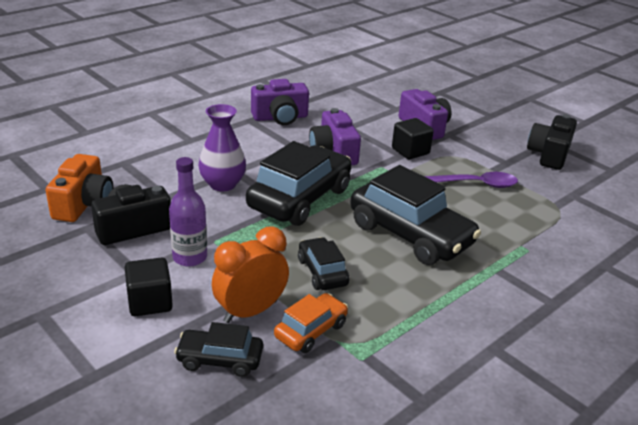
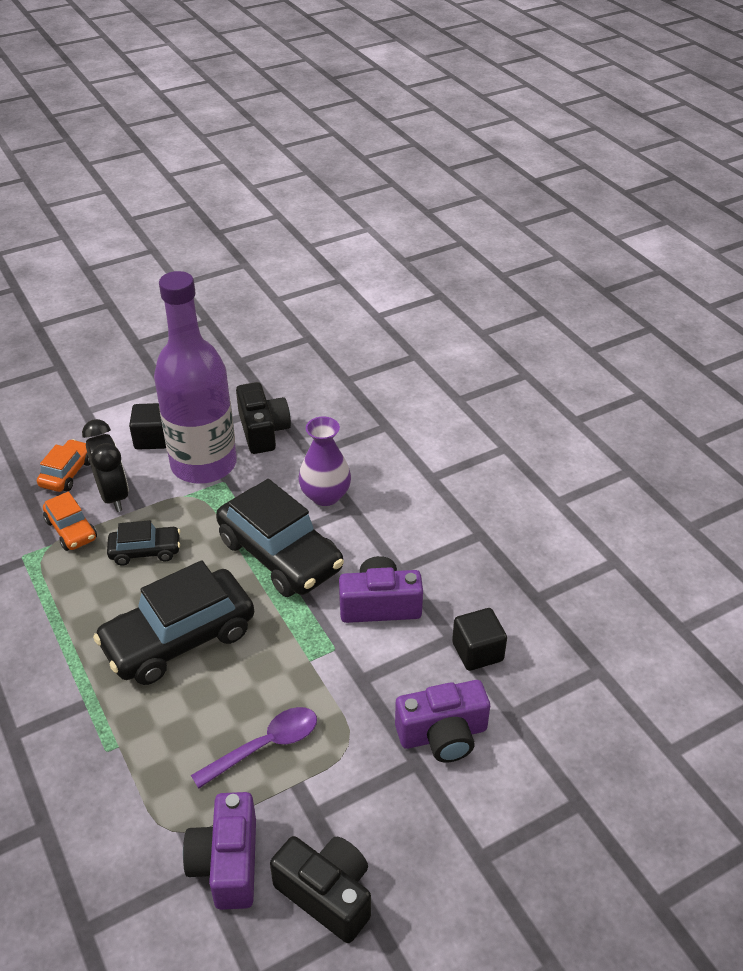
camera: 105 degrees right, 10 degrees up
(84, 204) = (312, 401): orange camera -> none
(190, 257) = (204, 464): purple bottle -> purple bottle, size x2.08
(220, 359) = (67, 473): black car -> orange car
(250, 311) = (113, 495): orange clock -> black clock
(280, 117) = (485, 565): purple camera -> purple camera (227, 863)
(410, 151) = (370, 693): black cube -> black cube (477, 652)
(475, 184) = (265, 746): purple spoon -> purple spoon turned 135 degrees counterclockwise

